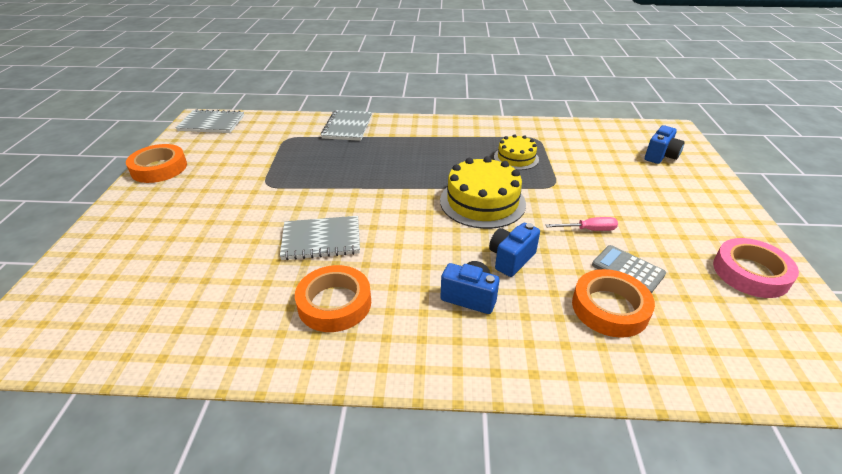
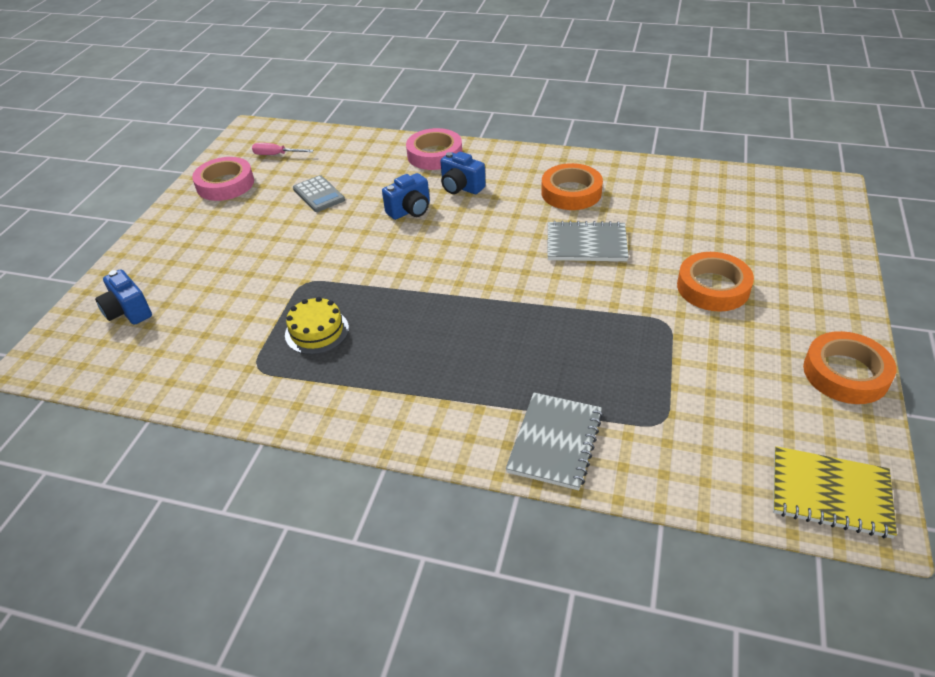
camera: 165 degrees left, 5 degrees up
(212, 123) = (830, 494): grey notebook -> yellow notebook
(482, 202) = (402, 269): yellow cake -> none
(533, 355) = (434, 154): none -> pink tape
(588, 230) = (317, 229): pink screwdriver -> pink screwdriver (276, 155)
(609, 308) = (360, 173): orange tape -> orange tape (713, 287)
(660, 156) = (128, 312): blue camera -> blue camera turned 90 degrees counterclockwise

